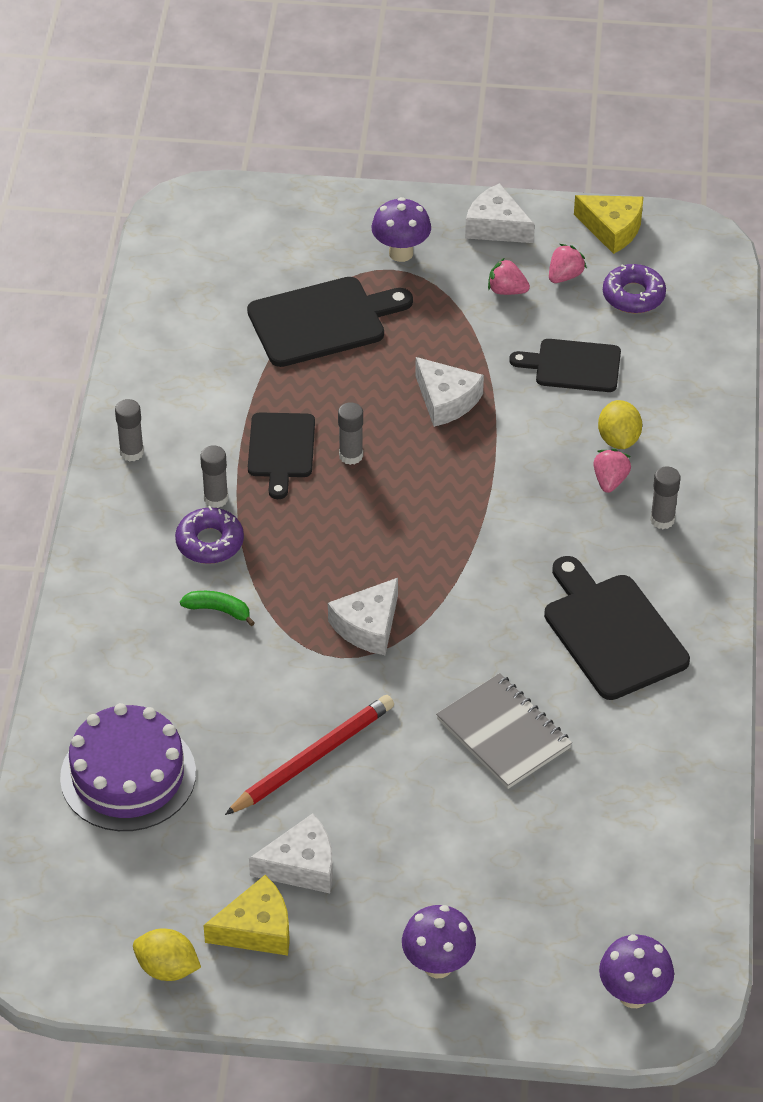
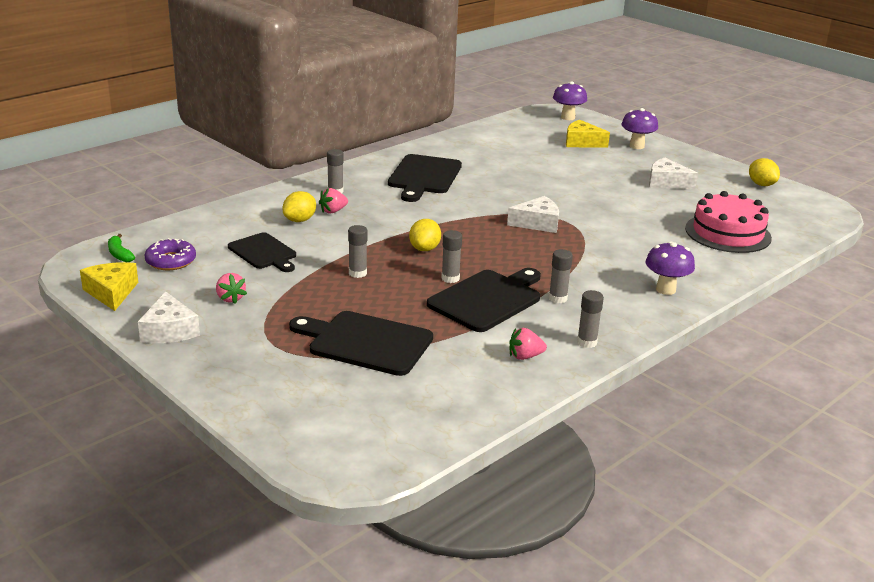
camera: 140 degrees left, 20 degrees down
(128, 775) = (727, 233): purple cake -> pink cake
(210, 542) = (585, 284): purple donut -> none
(218, 610) = (612, 260): green banana -> green banana (119, 254)
(256, 929) = (707, 178): yellow cheese -> yellow cheese (582, 142)
(281, 449) = (487, 299): black cutting board -> black cutting board, size x1.50
(313, 758) = (623, 202): red pencil -> none
(401, 253) = (253, 350): purple mushroom -> purple mushroom (665, 289)
(432, 485) = (424, 249): none -> yellow lemon
(446, 400) = (357, 273): white cheese -> grey glue stick
(503, 734) = (522, 175): grey notebook -> none
(565, 276) = (185, 287): pink strawberry -> pink strawberry (525, 356)

